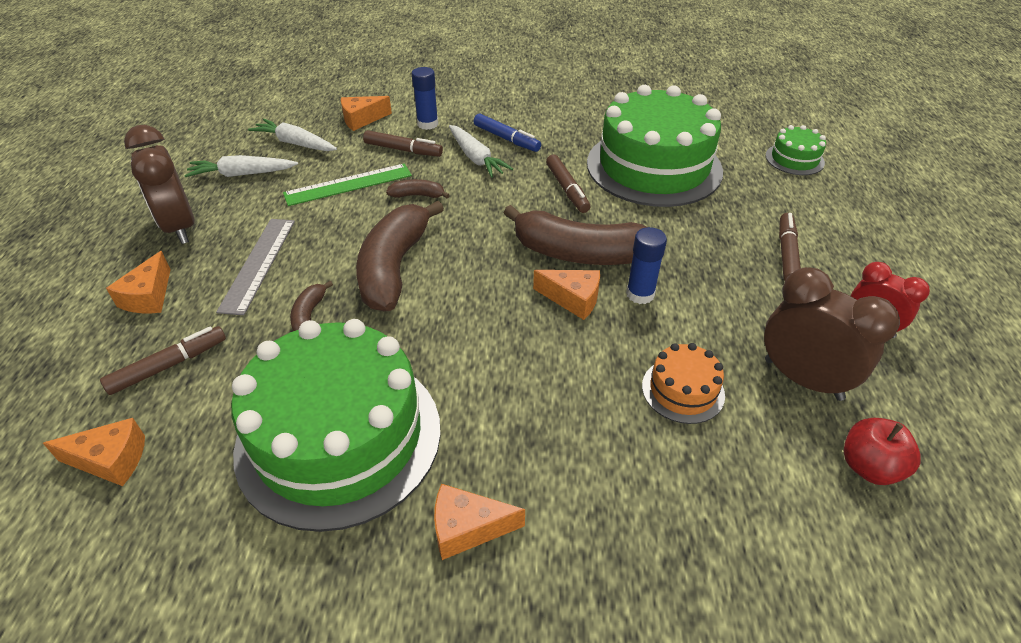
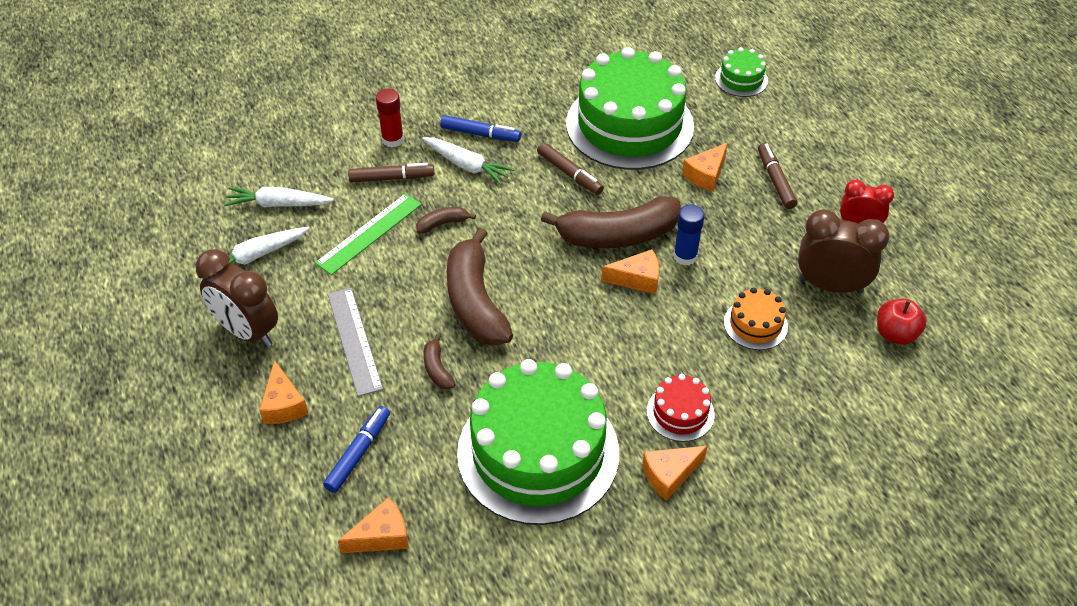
camera: 25 degrees left, 5 degrees up
(169, 366) = (358, 453): brown marker -> blue marker
(362, 120) = (322, 154): orange cheese -> orange cheese (706, 175)
(427, 124) = (393, 140): blue glue stick -> red glue stick
(530, 457) = (680, 413): none -> red cake

